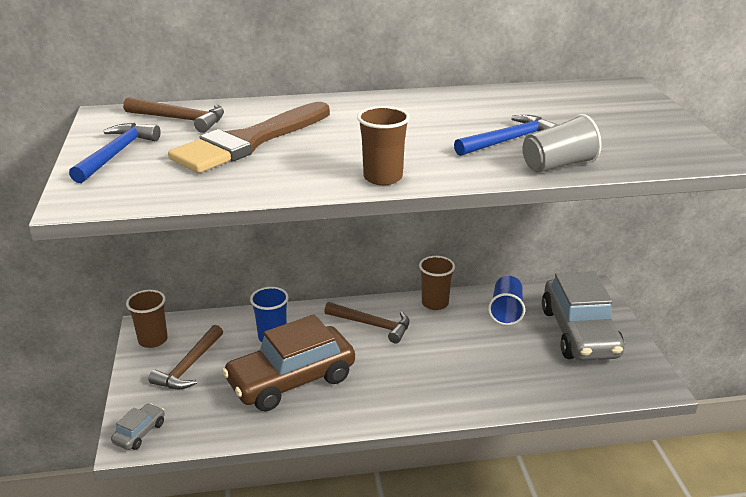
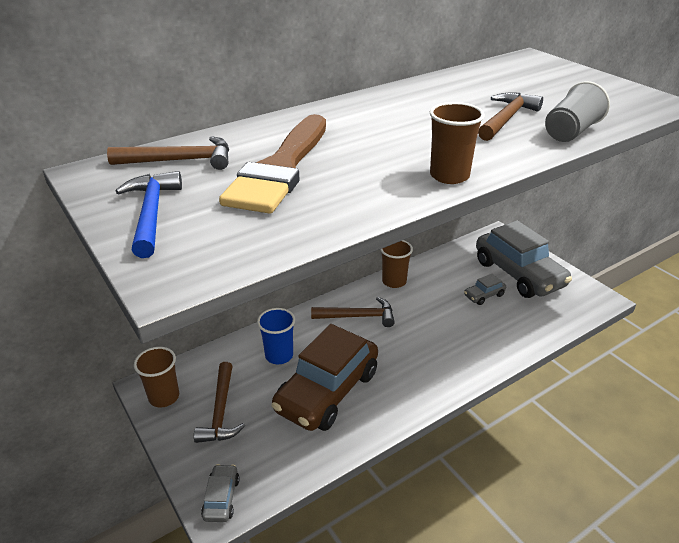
camera: 25 degrees left, 5 degrees up
(506, 311) = (453, 272): blue cup -> none
(509, 140) = (506, 119): blue hammer -> brown hammer
(520, 343) = (484, 295): none -> grey car

